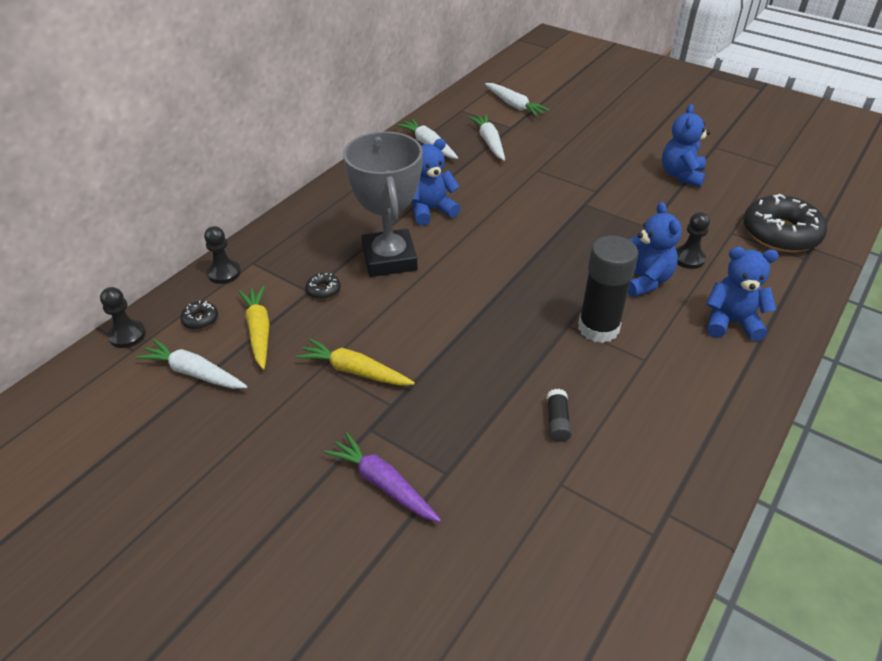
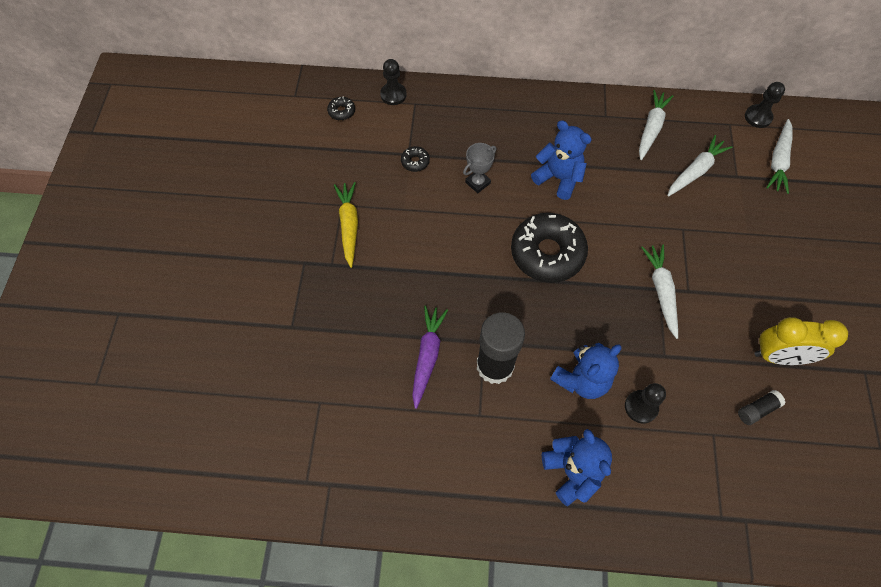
camera: 60 degrees right, 20 degrees up
(127, 335) = (304, 84): black pawn -> black pawn (758, 117)
(194, 373) = (295, 139): white carrot -> white carrot (661, 291)
(259, 331) = (351, 149): yellow carrot -> none
(383, 484) = (264, 294): purple carrot -> purple carrot (427, 356)
(389, 259) = (477, 183): grey trophy -> grey trophy, size x0.43
(557, 421) = (375, 377): black glue stick -> black glue stick (757, 410)
(681, 175) = (779, 356): blue teddy bear -> yellow clock
(780, 234) = (747, 483): black donut -> black donut (547, 253)

